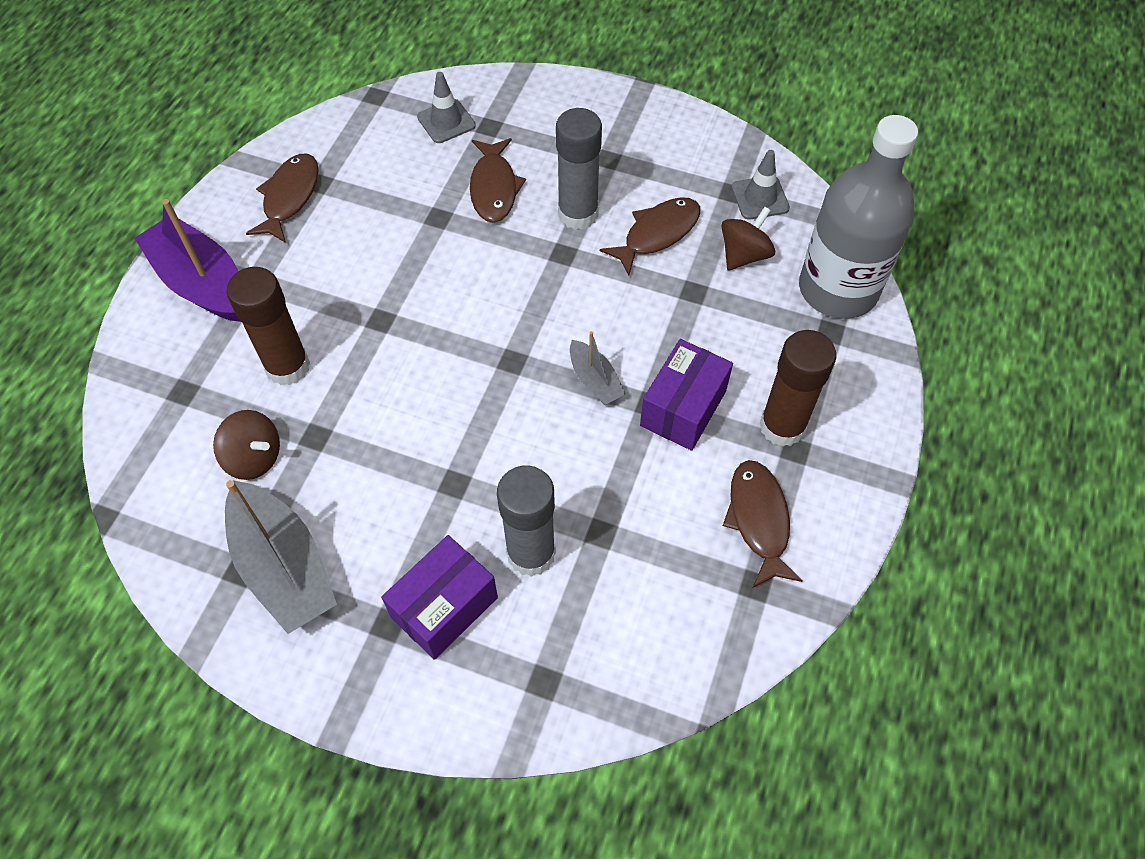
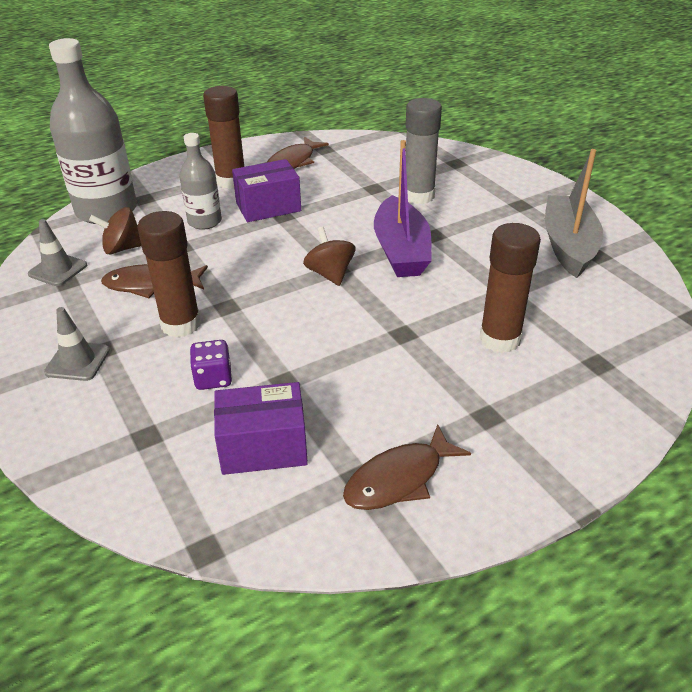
camera: 140 degrees left, 20 degrees down
(202, 282) = (540, 441): purple boat -> purple boat (401, 251)
(254, 457) = (559, 300): brown spinning top -> brown spinning top (330, 274)
(444, 607) = (484, 198): purple box -> purple box (263, 447)
(446, 121) = (175, 467): grey traffic cone -> grey traffic cone (77, 361)
(494, 188) = (213, 378): brown fish -> purple dice
(578, 214) = (181, 324): grey glue stick -> brown glue stick
(595, 380) = (299, 238): grey boat -> none
(719, 340) = (204, 221): none -> grey bottle

